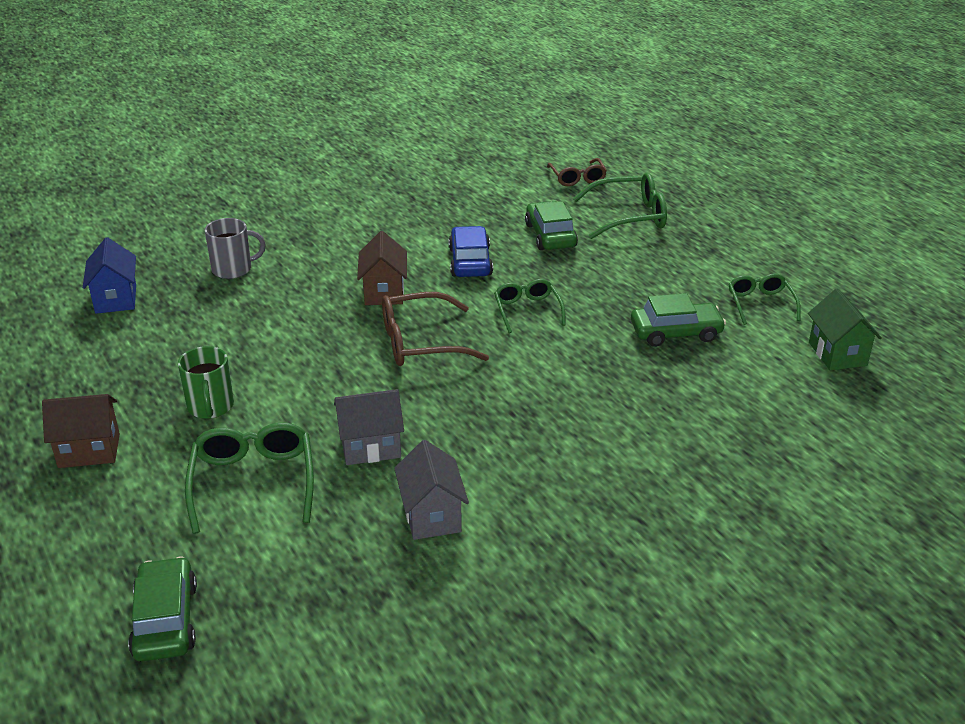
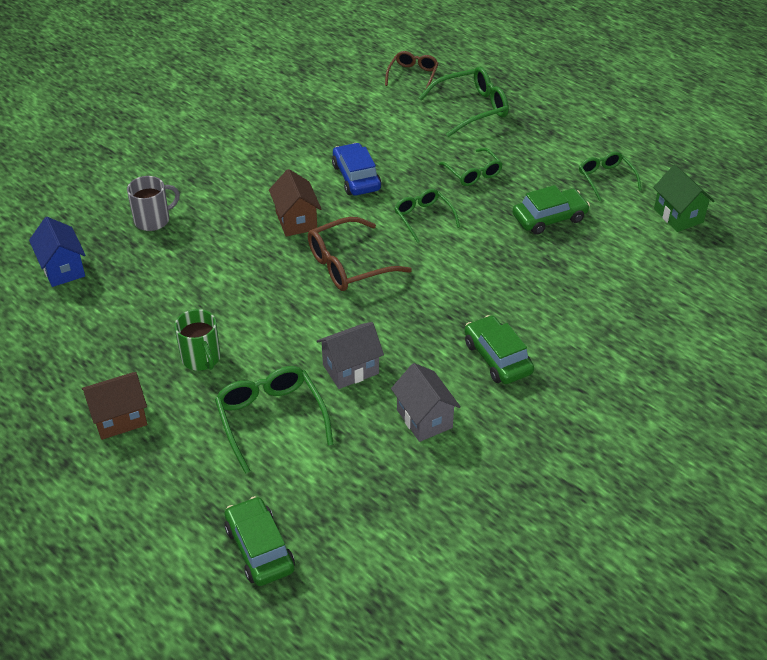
camera: 15 degrees left, 10 degrees up
(550, 235) = (413, 139): green car -> green car (497, 358)
(577, 178) = (413, 75): brown glasses -> brown glasses turned 135 degrees counterclockwise
(604, 277) = (473, 173): none -> green glasses

